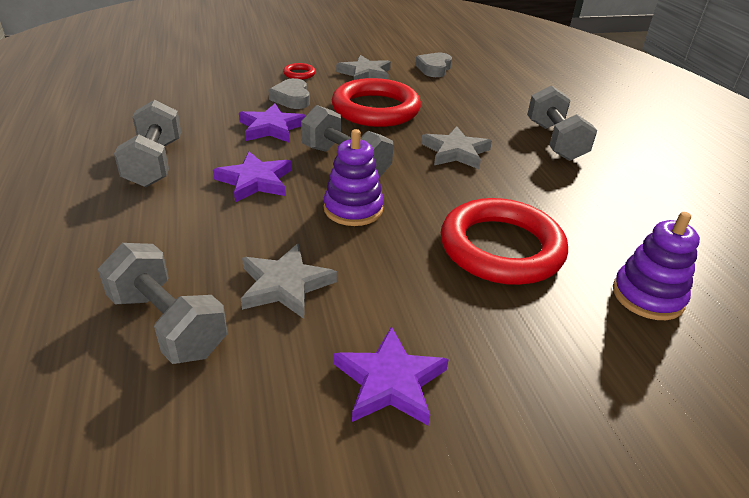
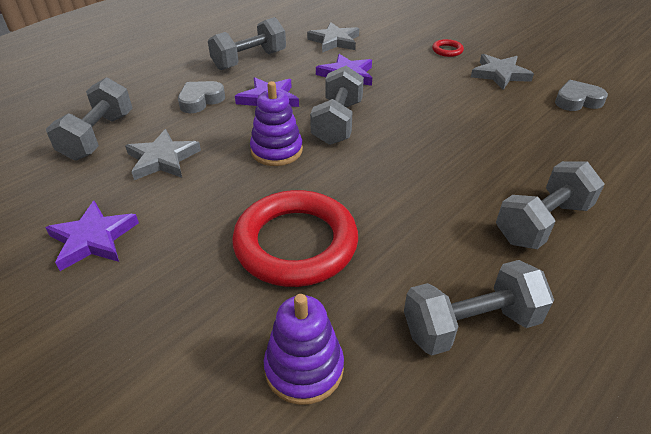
camera: 60 degrees right, 5 degrees up
(292, 98) = (402, 64): grey heart -> grey heart (200, 100)
(375, 109) = (443, 103): red ring -> none
(455, 152) = (427, 167): grey star -> grey star (334, 41)
(636, 209) = (470, 325): none -> grey dumbbell

